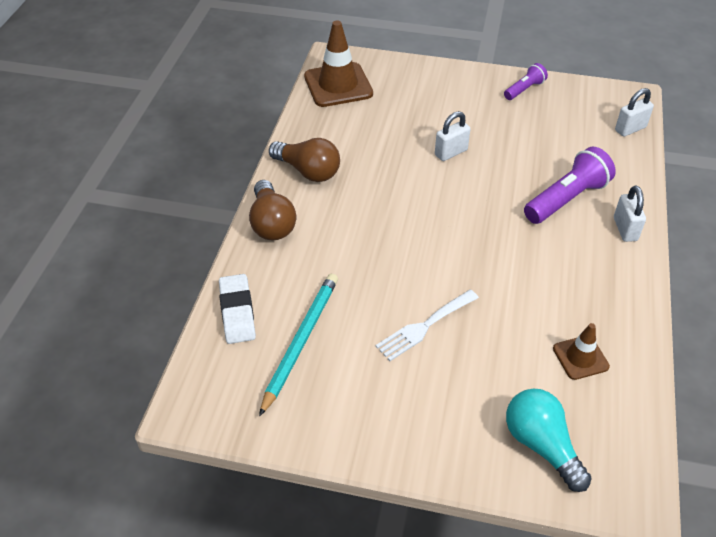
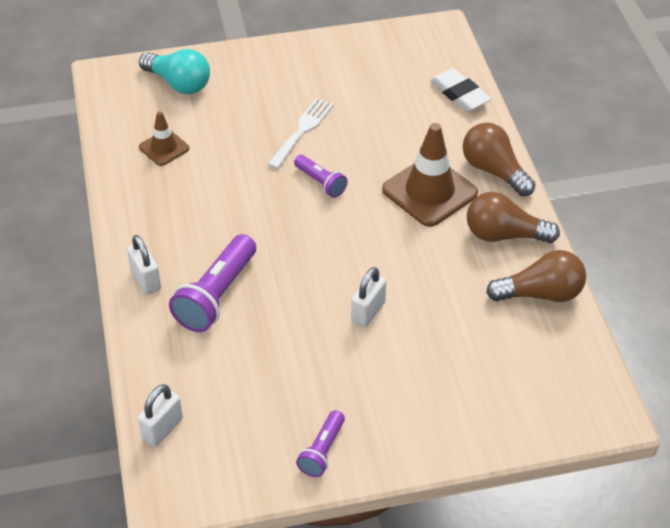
camera: 155 degrees right, 0 degrees up
(301, 341) = (393, 90): turquoise pencil -> none
(316, 126) = (540, 294): none -> brown light bulb
(338, 85) = (564, 366): brown traffic cone -> brown traffic cone (429, 191)
(434, 264) = (320, 183): none -> purple flashlight

